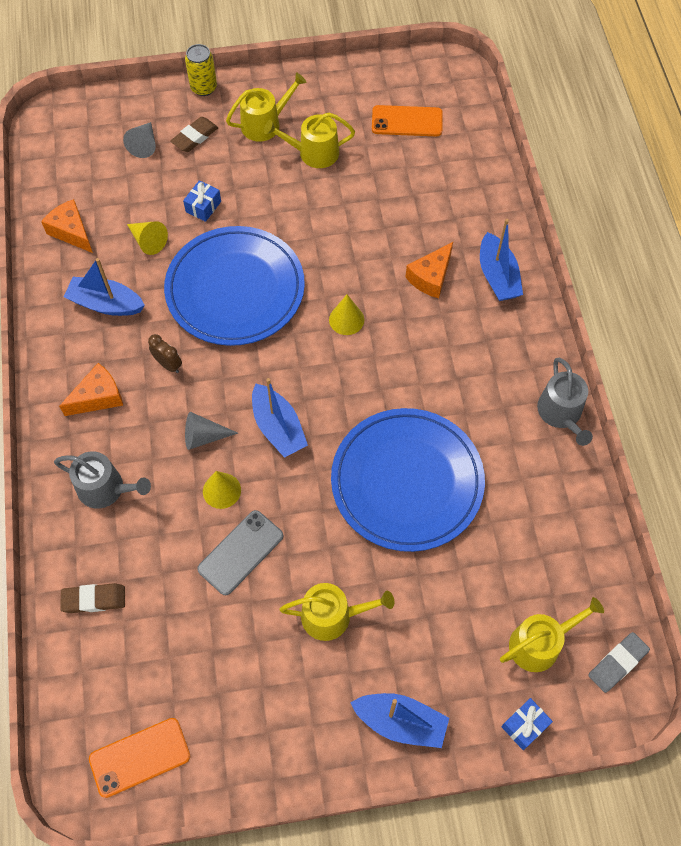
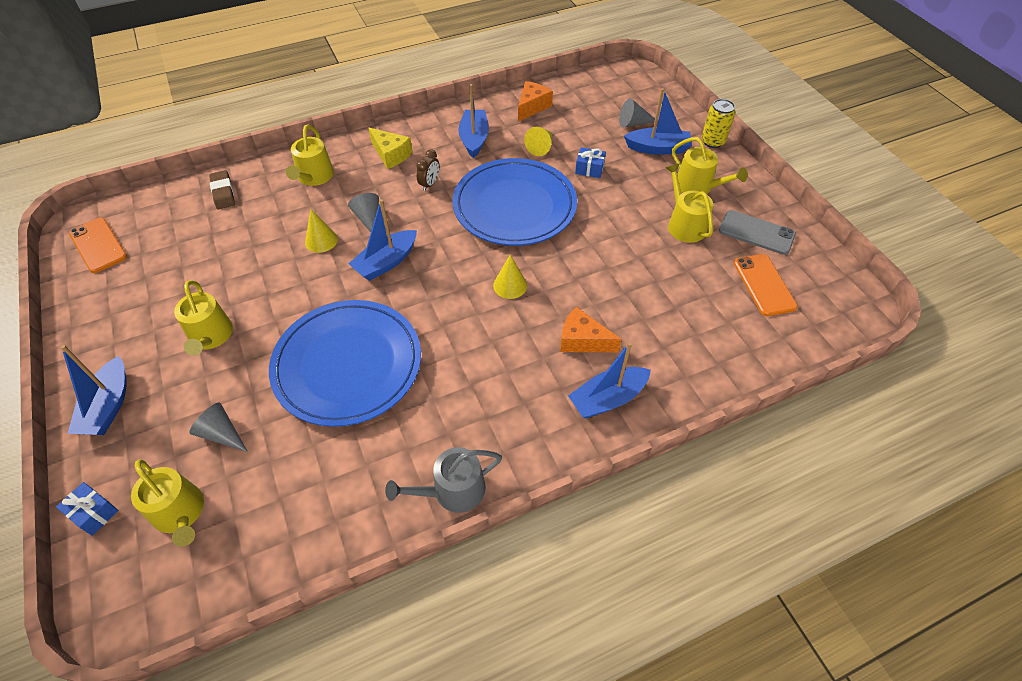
camera: 75 degrees right, 10 degrees down
(98, 397) = (391, 155): orange cheese -> yellow cheese
(106, 489) = (314, 177): grey watering can -> yellow watering can
(195, 137) = (657, 148): brown eraser -> blue boat
(240, 552) = (266, 264): grey phone -> grey phone (756, 232)
(461, 605) = (221, 433): none -> grey cone
(617, 663) = (155, 598): grey eraser -> none

